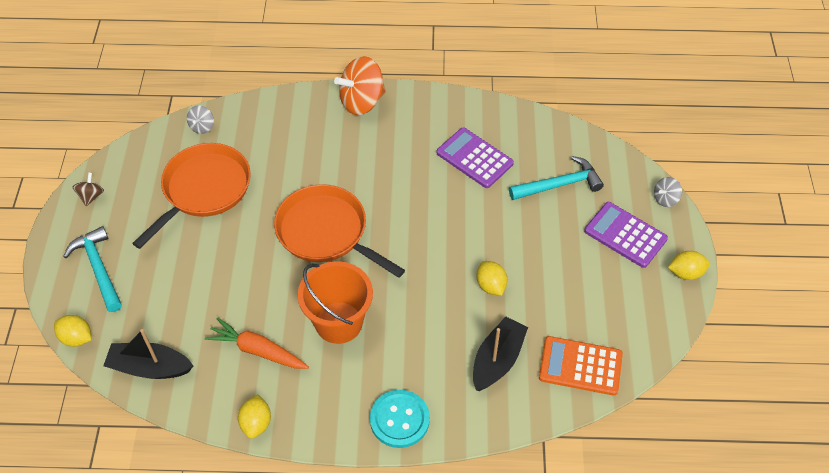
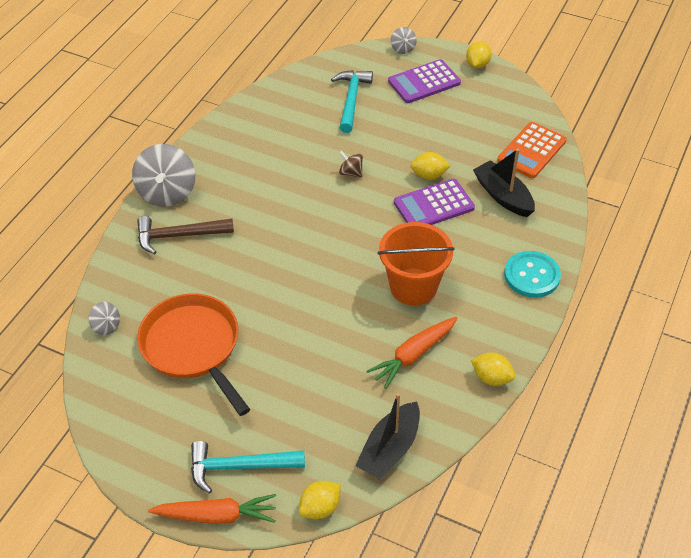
camera: 65 degrees left, 5 degrees down
(50, 272) = (217, 515): none -> orange carrot
(91, 196) = (134, 452): brown spinning top -> brown spinning top (351, 172)
(317, 130) = (179, 236): none -> brown hammer
(326, 232) = (307, 266): orange pan -> none
(362, 101) = (167, 192): orange spinning top -> grey spinning top
(474, 158) = (289, 140): purple calculator -> purple calculator (434, 205)

